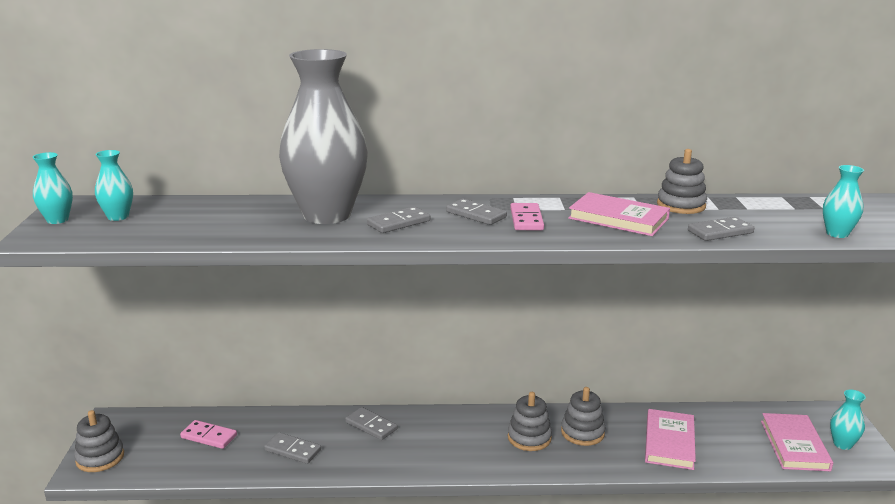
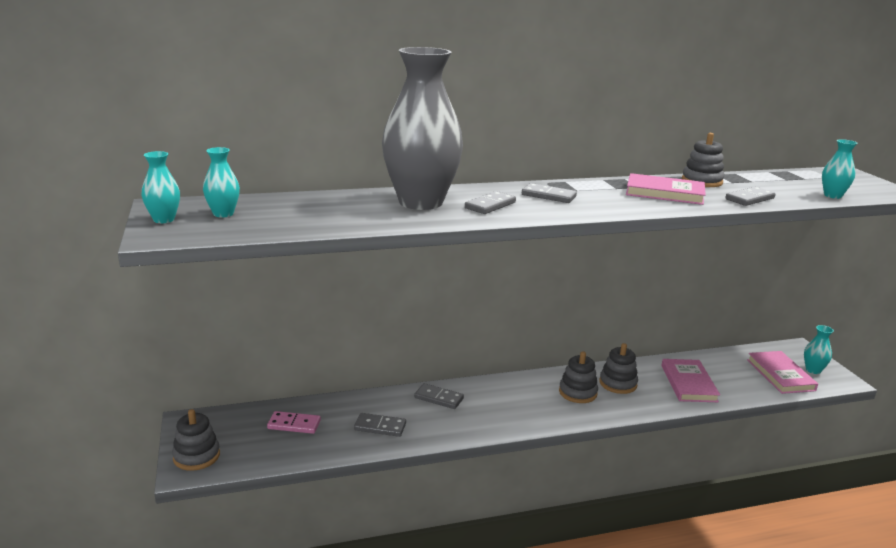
camera: 15 degrees left, 0 degrees up
(526, 219) = (593, 197): pink domino -> none

